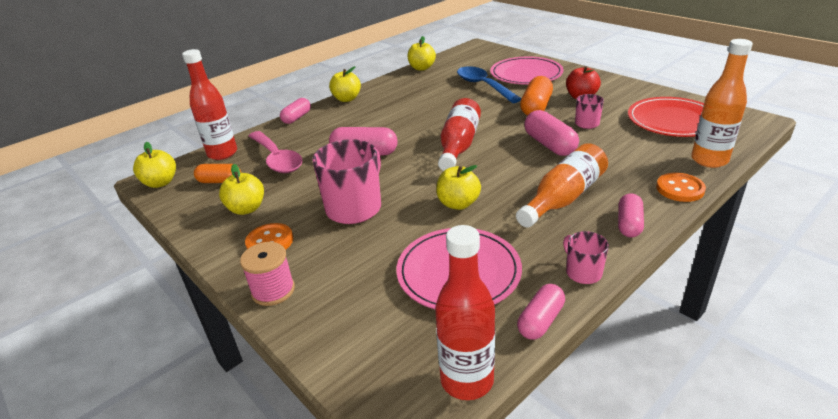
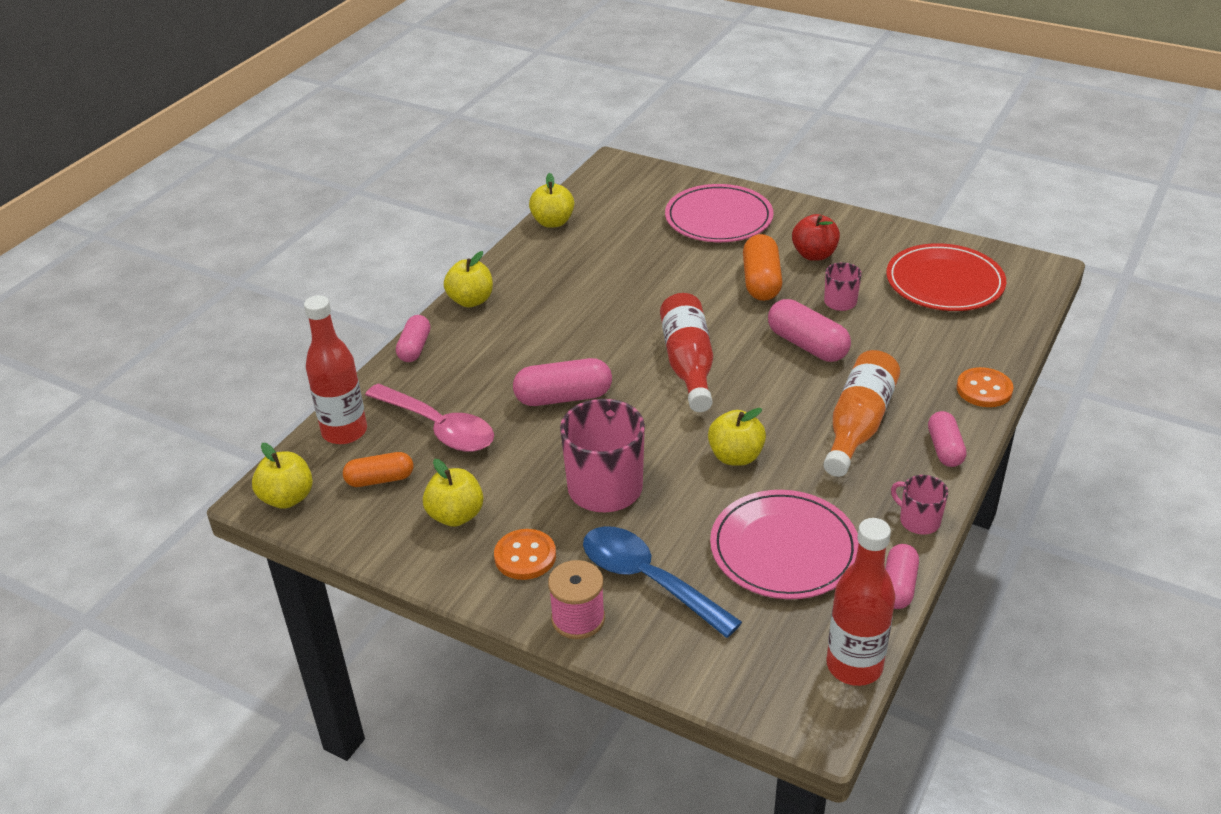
camera: 20 degrees left, 5 degrees up
(483, 86) = (667, 249): blue spoon -> blue spoon (647, 580)
(709, 160) = (1004, 341): orange bottle -> none

